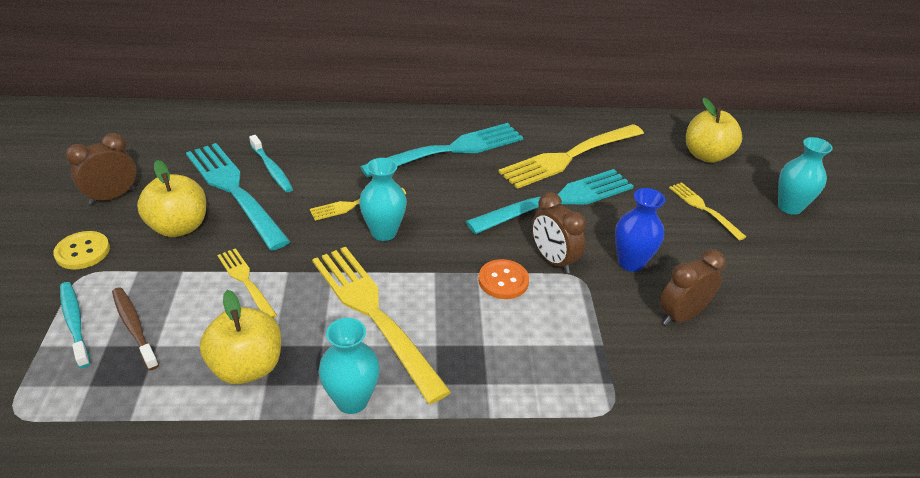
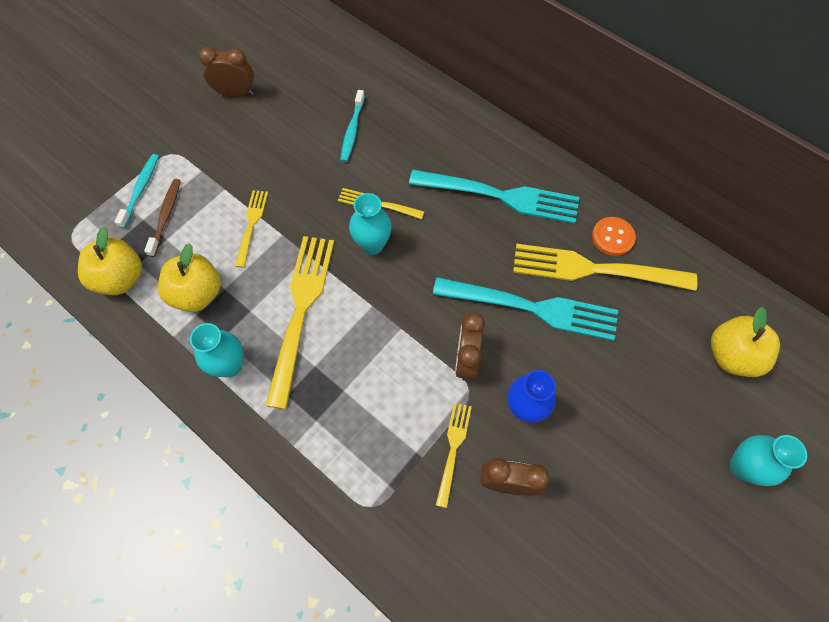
camera: 45 degrees right, 25 degrees up
(82, 252) = (185, 133): yellow button -> none
(179, 227) = (252, 148): yellow apple -> yellow apple (121, 278)
(234, 191) = (311, 136): turquoise fork -> none
(503, 281) = (411, 349): orange button -> orange button (613, 237)
(704, 209) = (653, 407): yellow fork -> yellow fork (453, 449)

